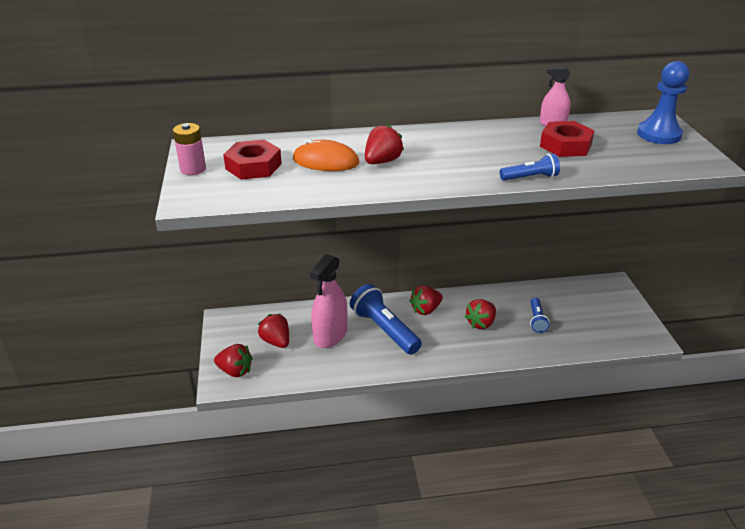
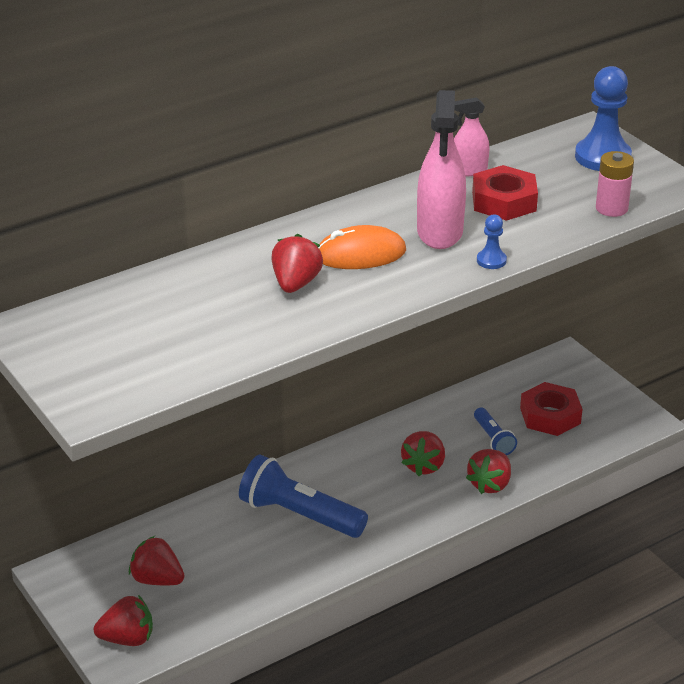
camera: 25 degrees left, 0 degrees up
(193, 169) = (52, 361): pink battery -> pink battery (611, 208)
(253, 166) = (132, 335): red nut -> red nut (550, 415)
(326, 161) = (222, 302): orange mouse -> orange mouse (360, 254)
(330, 335) = (229, 546): pink spray bottle -> pink spray bottle (440, 232)
(425, 310) = (339, 469): red strawberry -> red strawberry (490, 484)
(530, 178) = (491, 260): blue flashlight -> blue pawn

